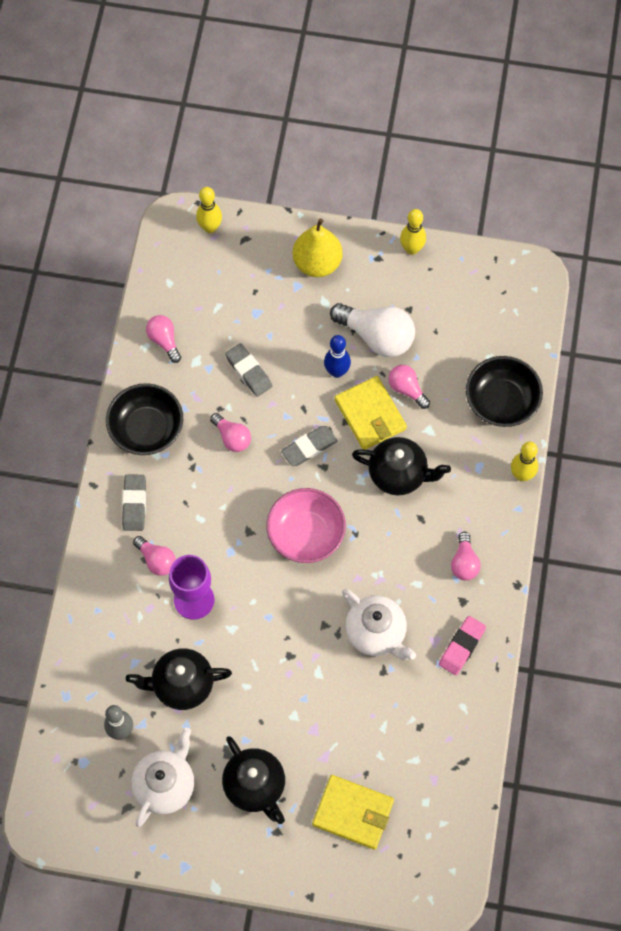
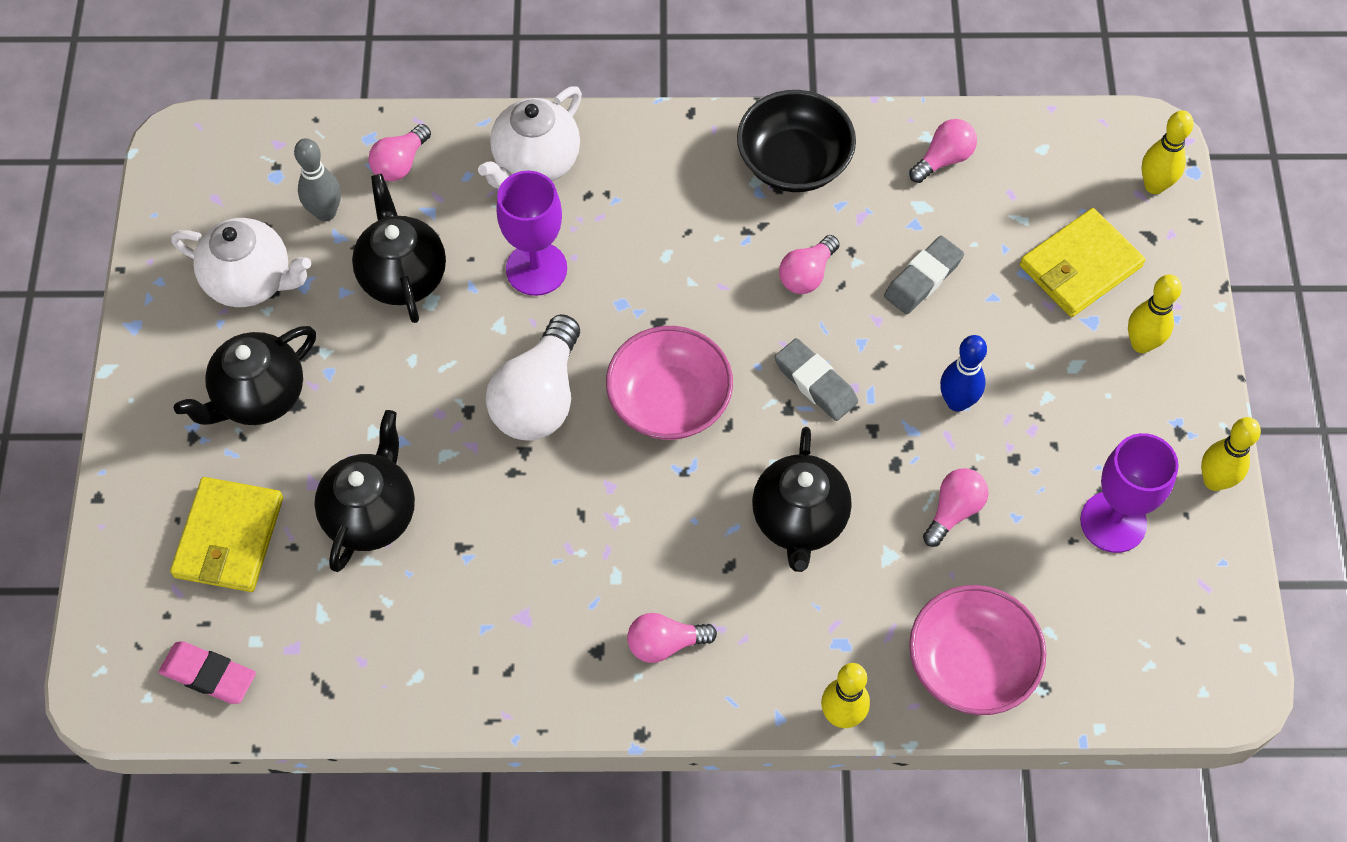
camera: 80 degrees right, 5 degrees down
(134, 504) = (671, 168): grey eraser -> none
(156, 560) = (590, 211): pink light bulb -> pink light bulb (400, 163)
(317, 263) = (1141, 344): yellow pear -> yellow bowling pin
(352, 723) = (371, 514): none -> black teapot
(370, 415) = (894, 462): yellow wallet -> yellow wallet (1080, 266)
(376, 336) = (1036, 451): white light bulb -> white light bulb (539, 398)
(376, 633) = (522, 528): white teapot -> white teapot (535, 163)
(428, 307) = (1113, 522): none -> purple goblet
(462, 647) = (519, 660): pink eraser -> pink eraser (209, 675)
(501, 401) = (970, 664): black bowl -> pink bowl

